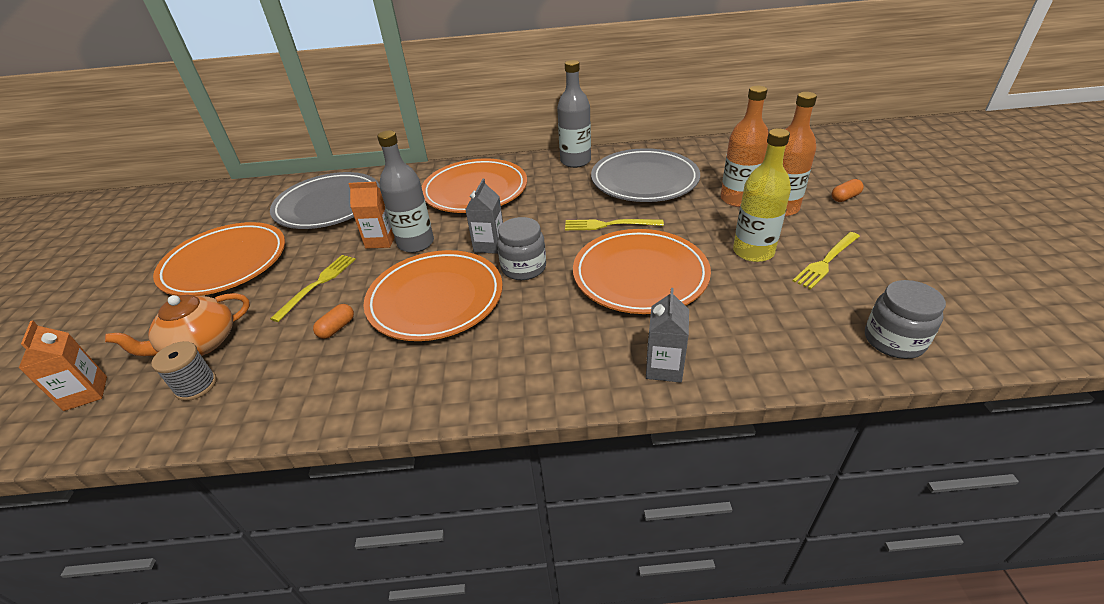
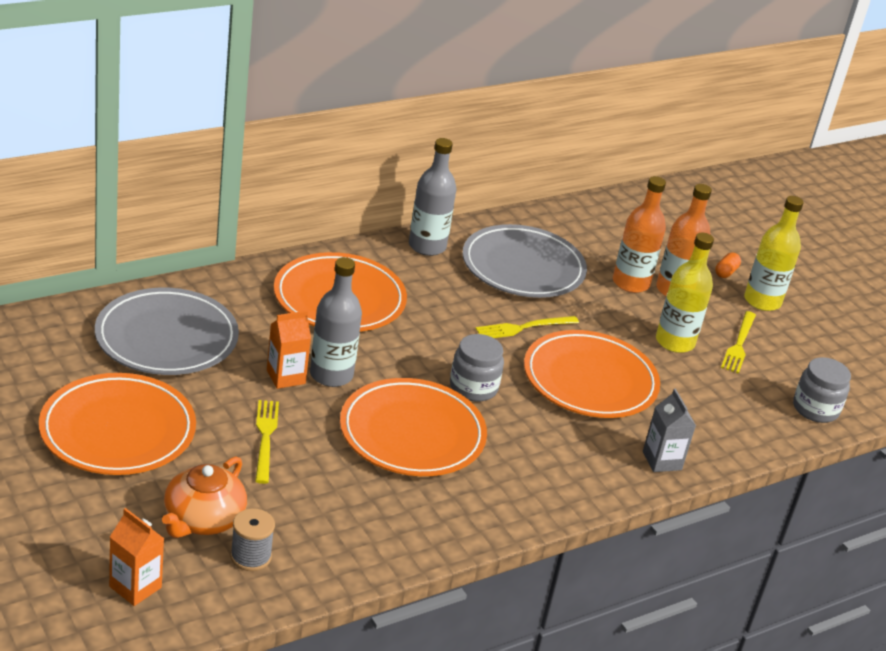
camera: 35 degrees left, 5 degrees down
(337, 328) = (337, 478): orange capsule -> none
(489, 245) = (416, 367): grey carton -> none
(874, 225) = (762, 301): none -> yellow bottle

